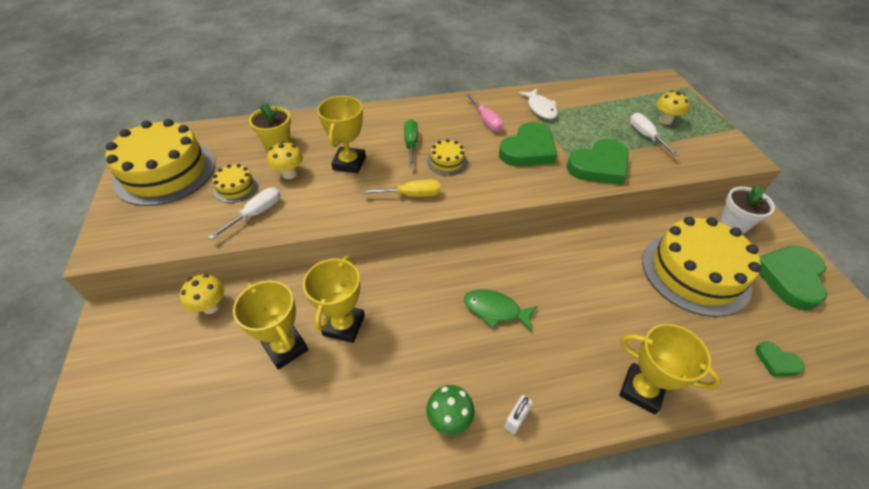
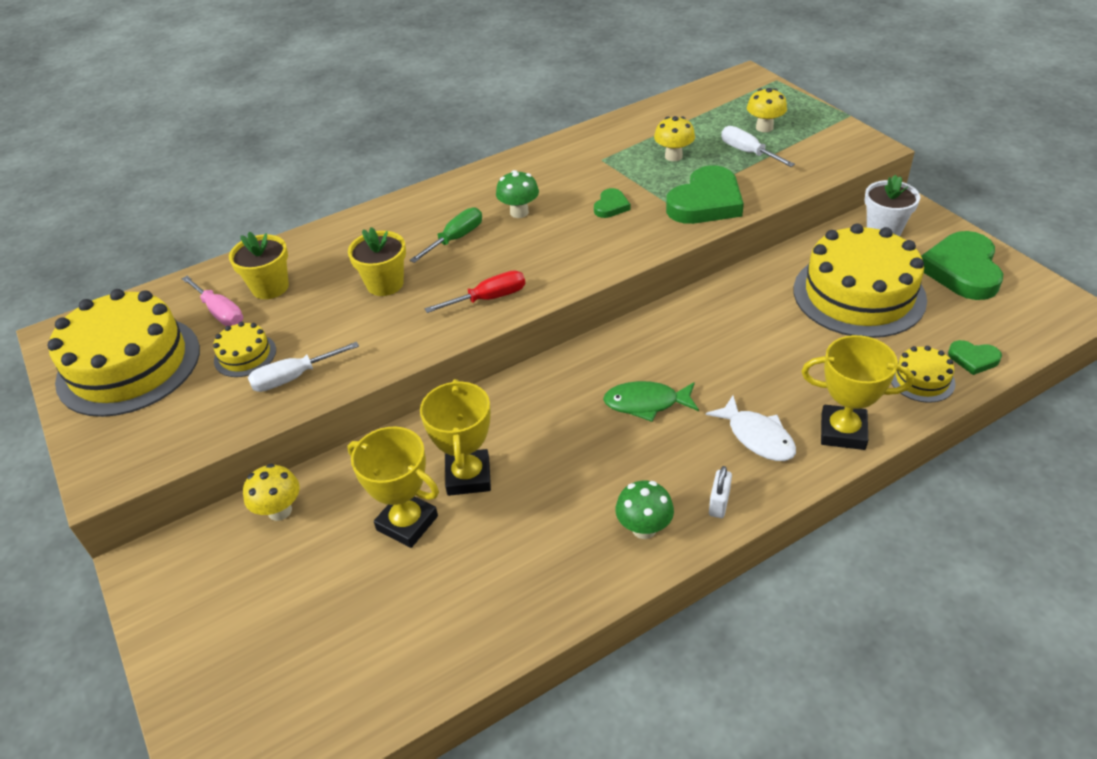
camera: 15 degrees left, 5 degrees down
(256, 214) = (294, 377): white screwdriver -> white screwdriver turned 135 degrees counterclockwise
(289, 174) = (310, 319): yellow mushroom -> yellow mushroom (673, 156)
(349, 163) = (385, 284): yellow trophy -> yellow flower pot
(411, 144) = (455, 239): green screwdriver -> green screwdriver turned 60 degrees clockwise
(411, 195) = (489, 298): yellow screwdriver -> red screwdriver
(447, 161) = (514, 247): yellow cake -> yellow cake (921, 379)
(462, 137) = (519, 212): none -> green mushroom
(486, 121) = (541, 185): pink screwdriver -> pink screwdriver (220, 312)
(528, 150) = (611, 206): green heart -> green heart, size x0.48
(540, 108) = (604, 151): white fish -> white fish (757, 437)

